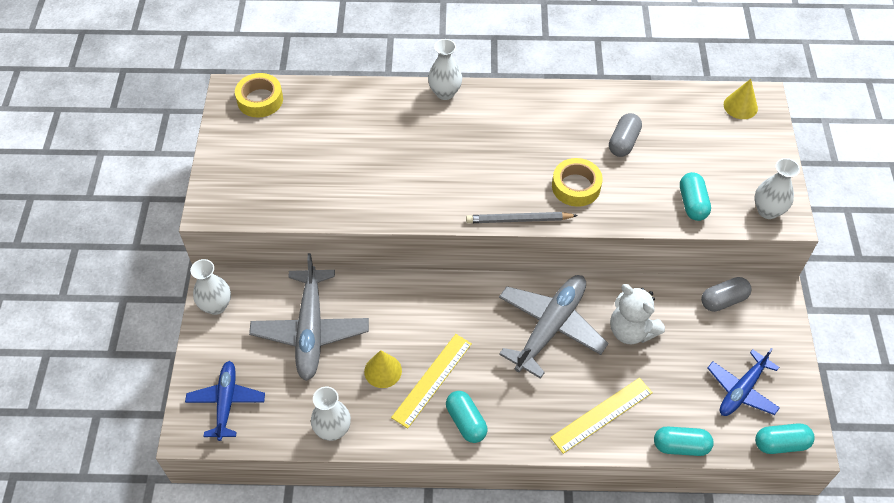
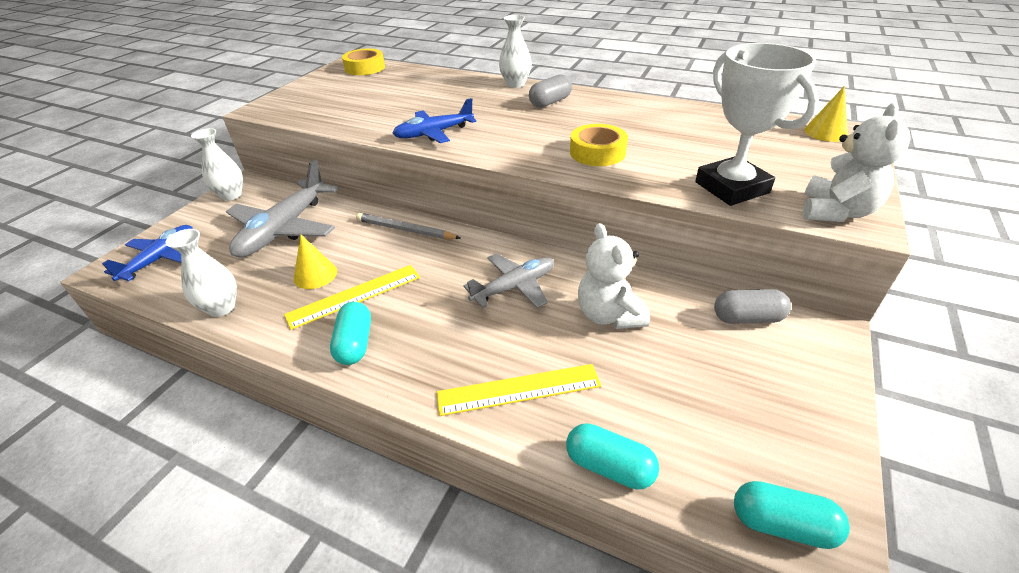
camera: 25 degrees right, 15 degrees down
(519, 220) = (518, 162): grey pencil -> grey pencil (405, 230)
(550, 327) = (514, 287): grey plane -> grey plane, size x0.64
(623, 142) = (671, 134): grey capsule -> grey capsule (550, 102)
(692, 203) = (731, 187): turquoise capsule -> white trophy
(741, 390) = (737, 425): blue plane -> blue plane (434, 133)
(767, 210) = (836, 212): white vase -> white teddy bear

